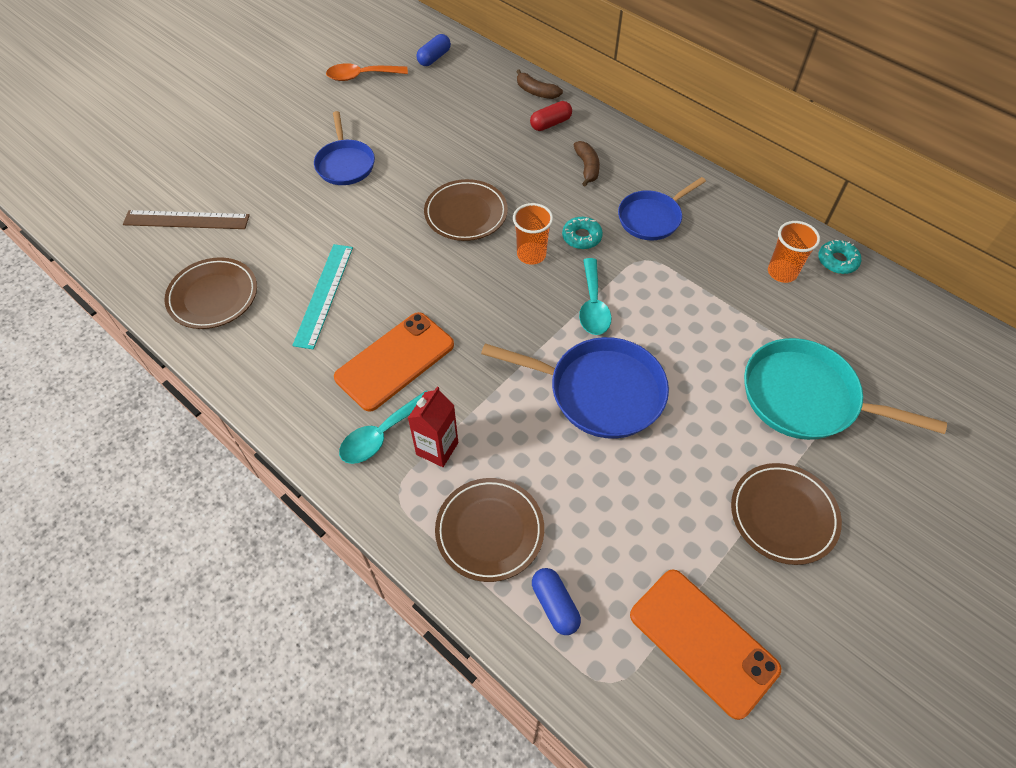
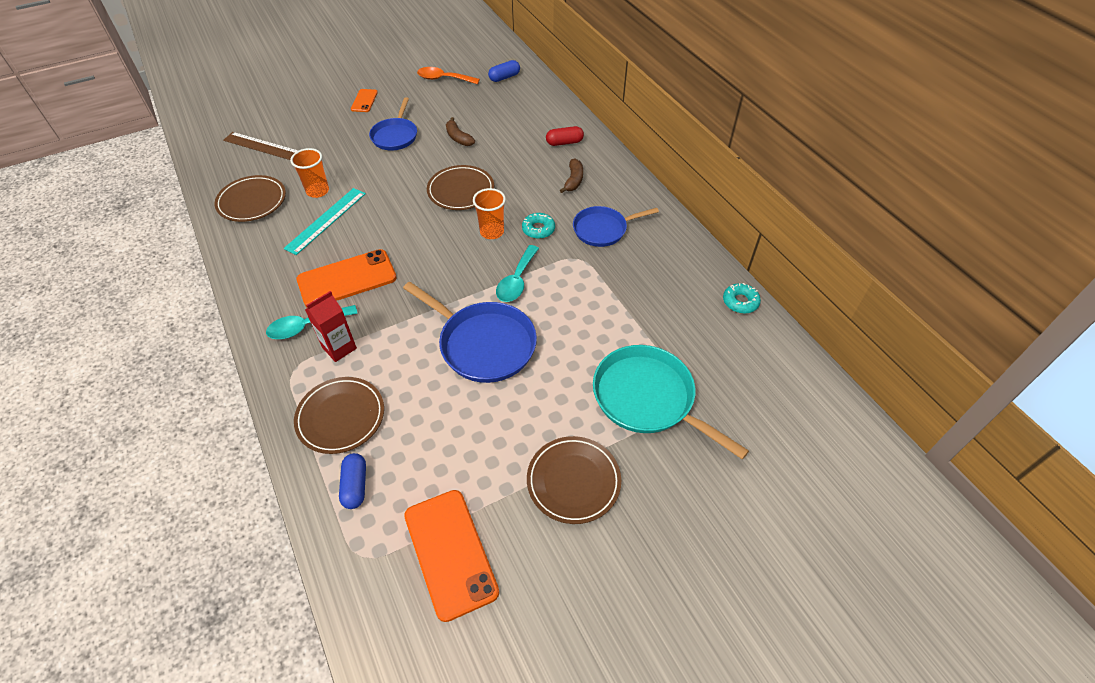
camera: 20 degrees right, 5 degrees down
(278, 127) = (364, 101): none -> orange phone
(536, 92) = (567, 117): brown banana -> brown banana (458, 138)
(782, 272) = (686, 298): orange cup -> orange cup (317, 191)

